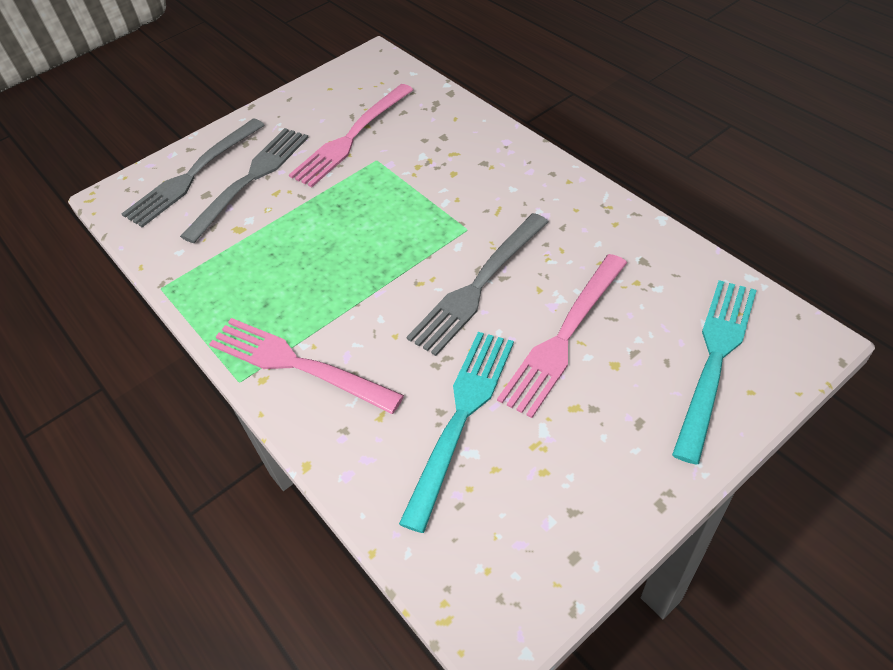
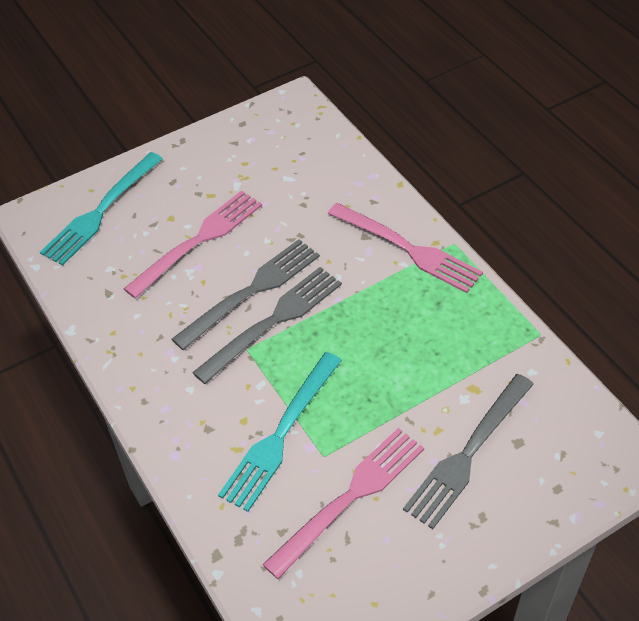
camera: 175 degrees left, 0 degrees up
(192, 175) = (540, 473): grey fork -> grey fork (274, 321)
(461, 416) = (289, 199): turquoise fork -> turquoise fork (280, 435)

